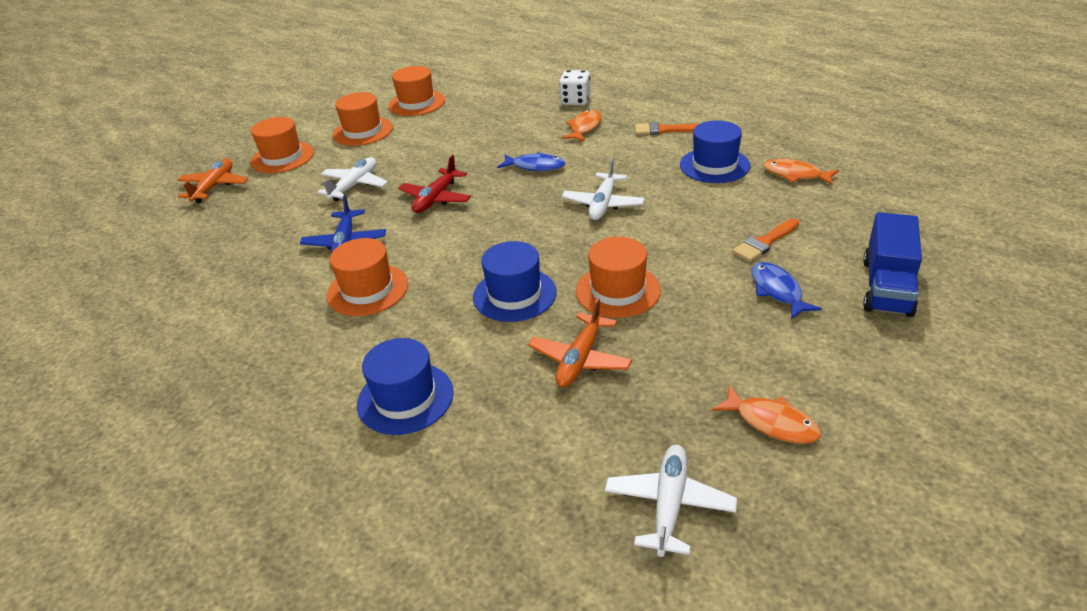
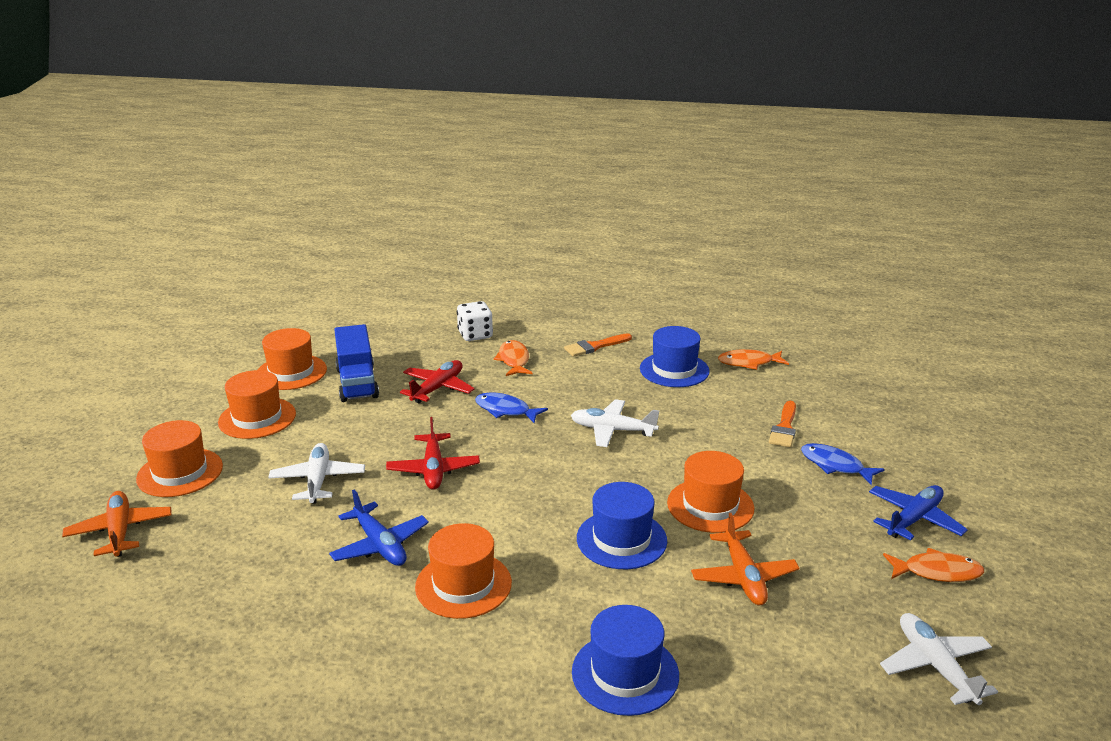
camera: 35 degrees left, 10 degrees down
(503, 137) = (437, 388): none -> red plane
(535, 166) = (505, 410): blue fish -> blue fish turned 135 degrees counterclockwise
(603, 204) = (612, 430): white plane -> white plane turned 120 degrees clockwise
(804, 366) = (914, 519): none -> blue plane
(887, 287) = (906, 438): blue truck -> blue truck (357, 383)

